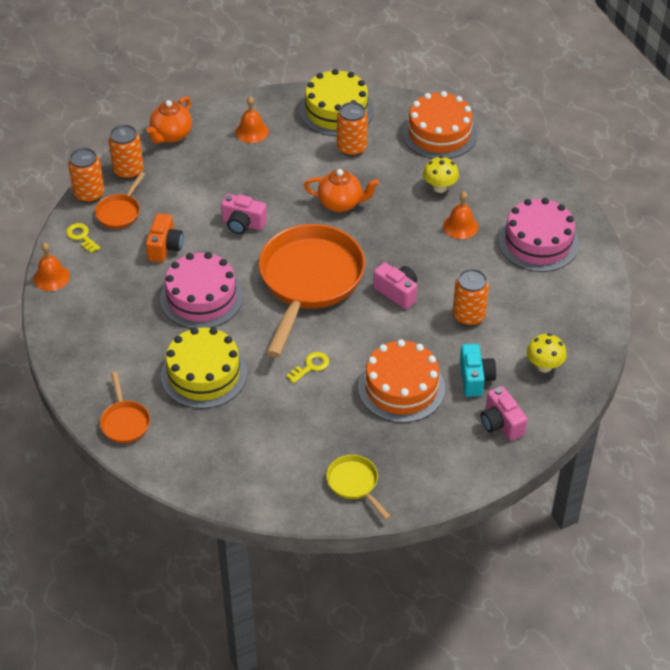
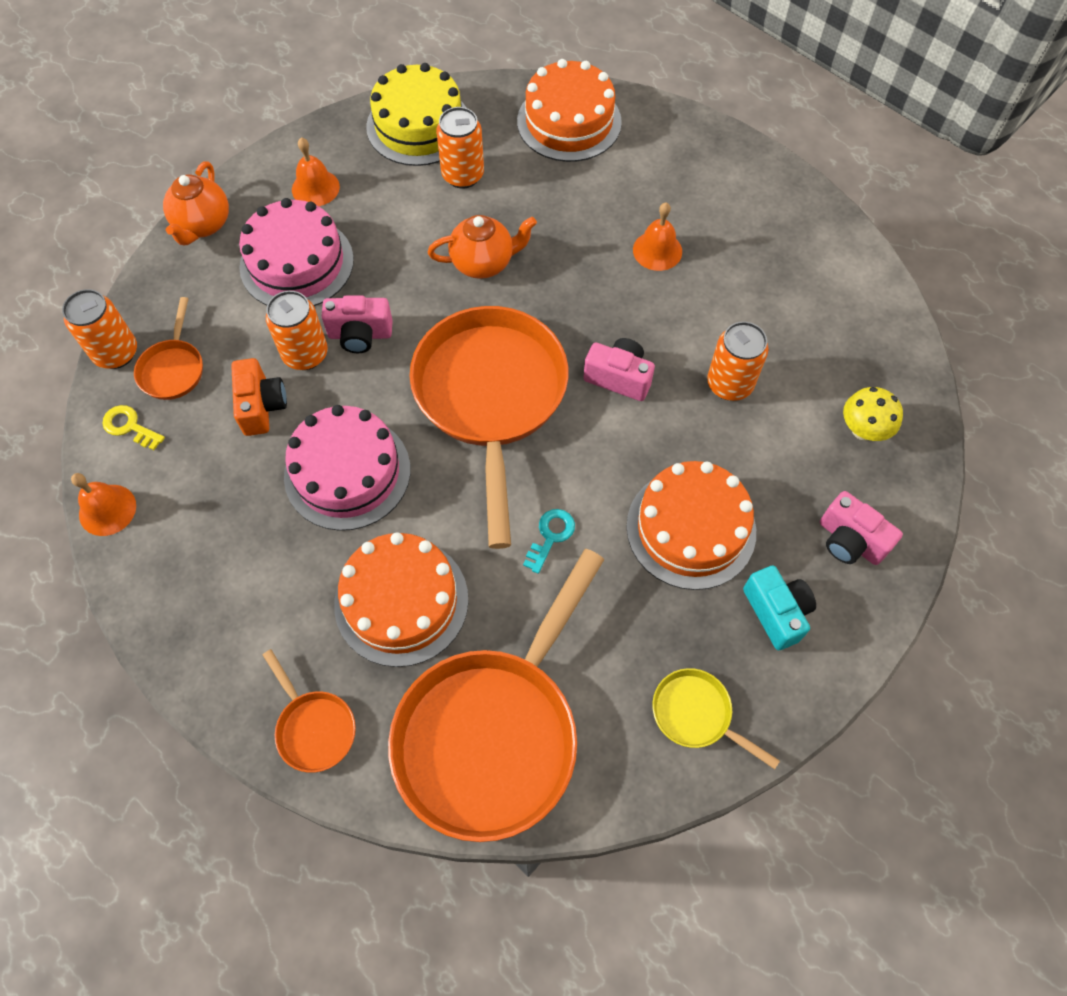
camera: 20 degrees left, 15 degrees up
(128, 171) = (161, 298): orange can -> orange can (305, 354)
(204, 374) = (401, 601): yellow cake -> orange cake
(227, 456) = (492, 733): none -> orange pan
(311, 366) = (550, 536): yellow key -> turquoise key
(439, 187) = (604, 201): yellow mushroom -> none
(475, 378) = (783, 480): turquoise camera -> turquoise camera (776, 612)
(538, 242) = (767, 244): pink cake -> pink cake (297, 263)

